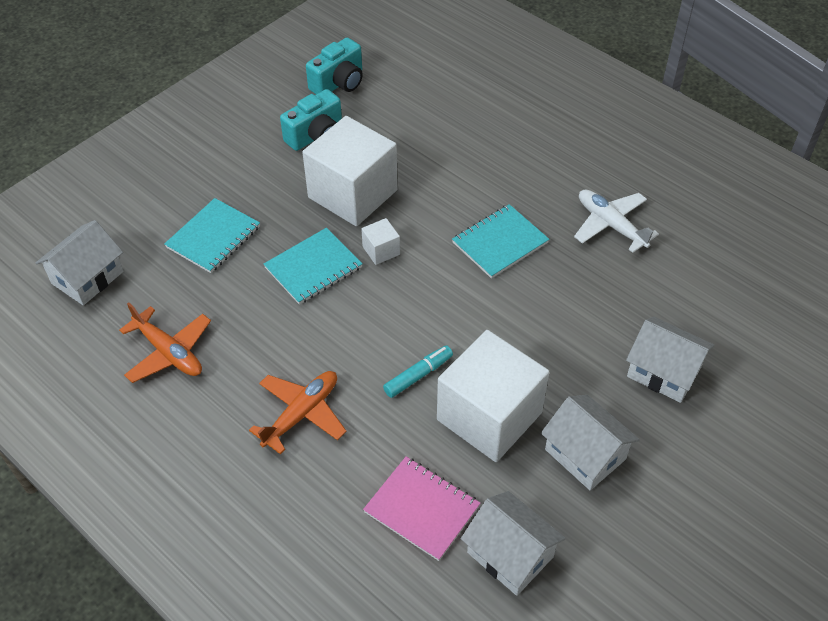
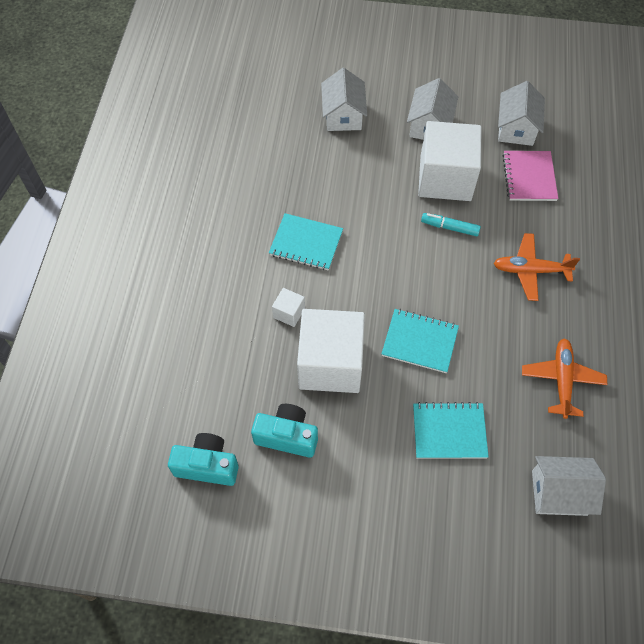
camera: 125 degrees left, 10 degrees up
(381, 250) = (370, 309): white cube -> white cube (289, 313)
(610, 225) = (241, 190): white plane -> none

